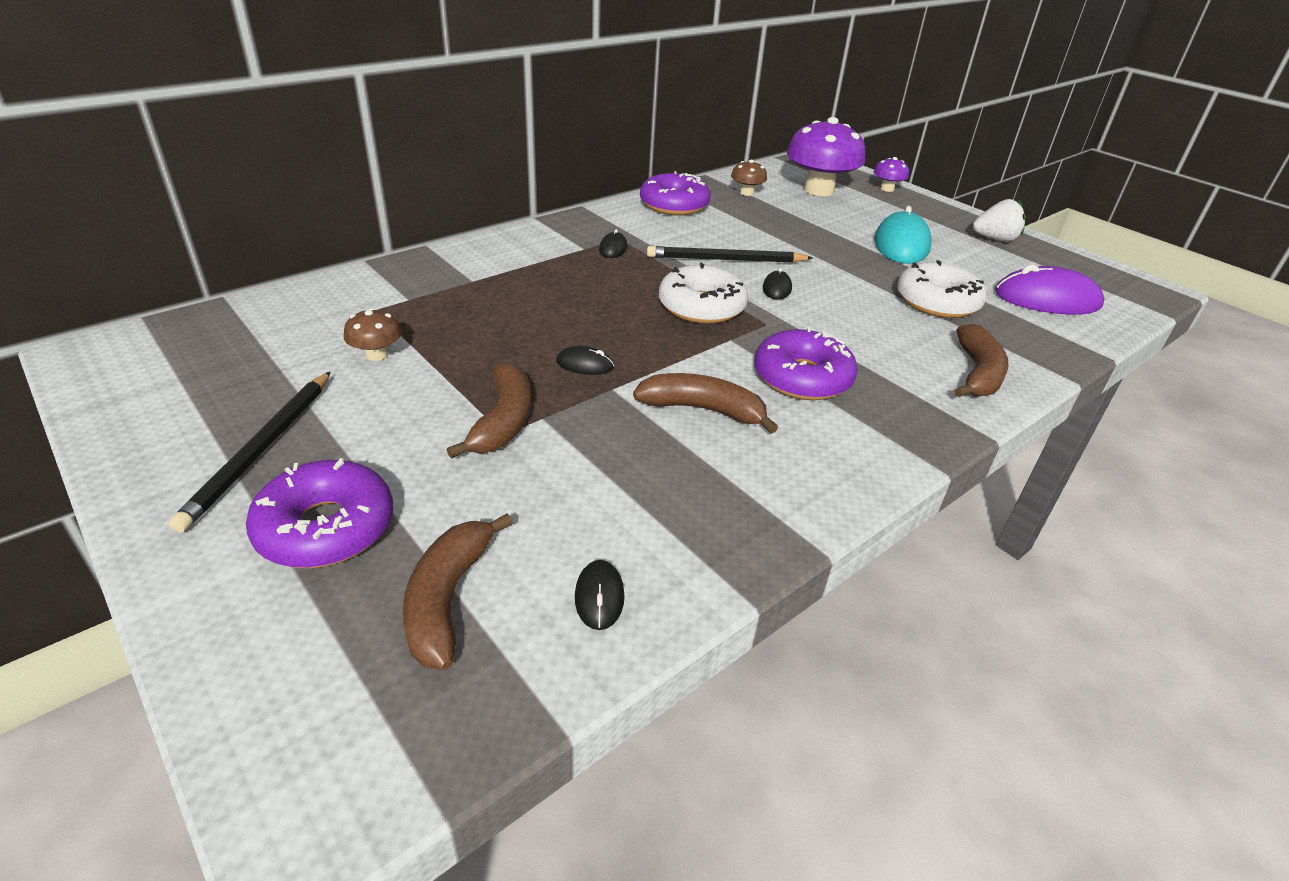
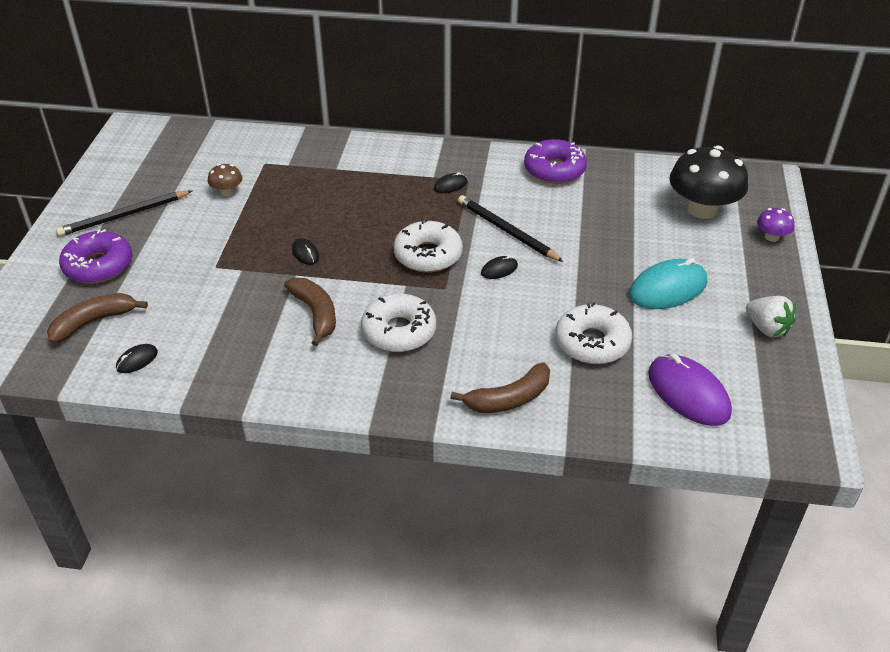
camera: 50 degrees right, 5 degrees up
(503, 421) = (223, 260): brown banana -> none
(746, 193) = (633, 184): brown mushroom -> none
(802, 378) = (399, 331): purple donut -> white donut
(818, 190) = (702, 209): purple mushroom -> black mushroom

